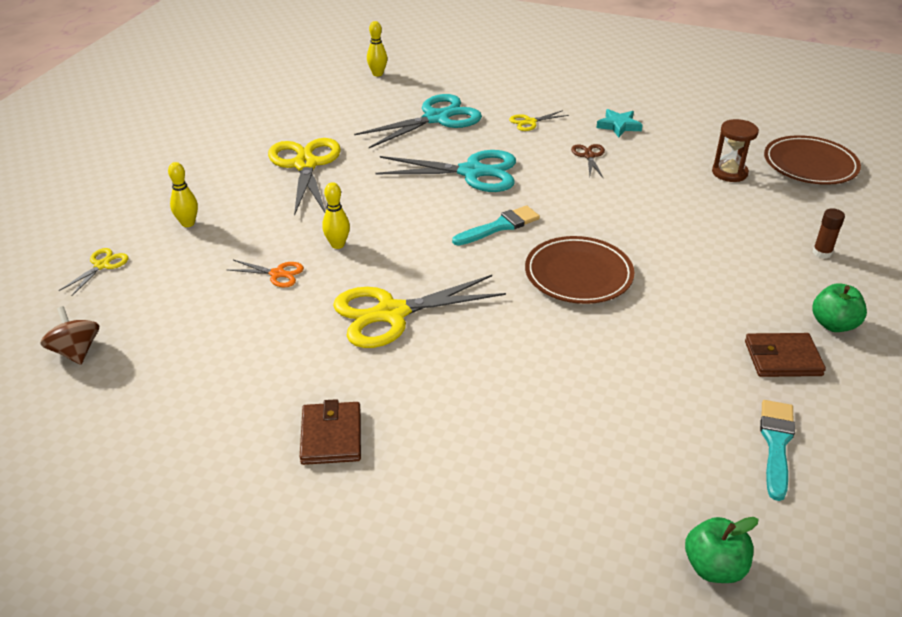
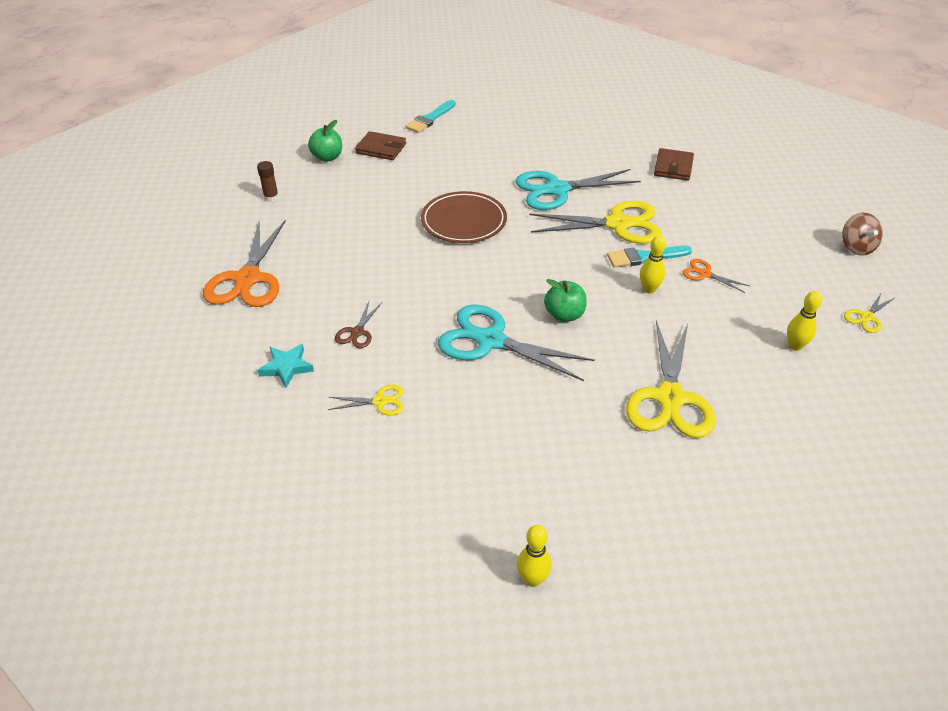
camera: 160 degrees left, 5 degrees up
(436, 118) = (488, 440): turquoise scissors -> turquoise scissors (557, 190)
(500, 226) = (499, 274): turquoise brush -> turquoise brush (644, 257)
(714, 567) = (504, 92): green apple -> green apple (564, 315)
(729, 173) = (248, 279): brown hourglass -> orange scissors
(810, 165) = (167, 269): brown plate -> none

